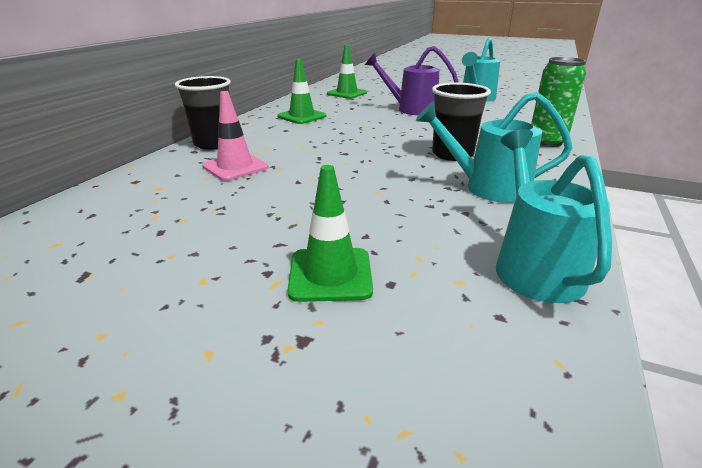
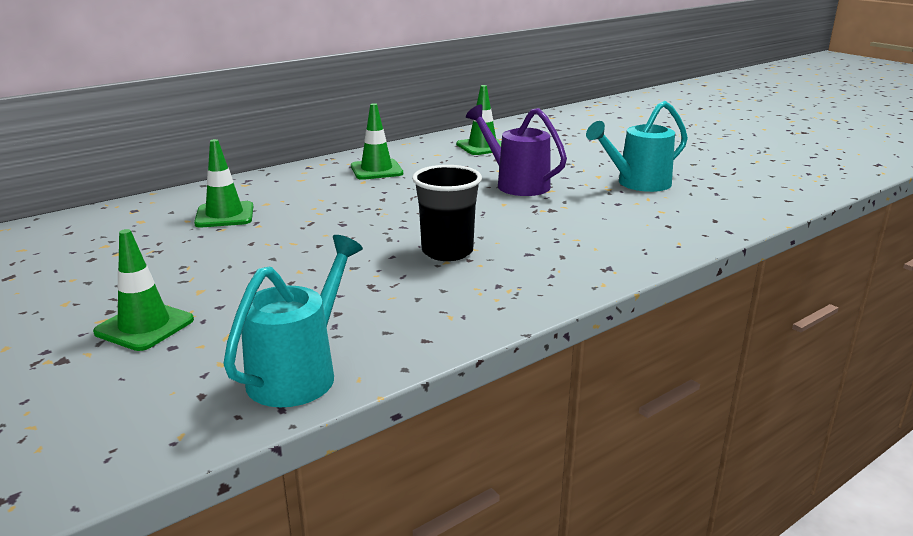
camera: 30 degrees right, 5 degrees down
(213, 144) = (244, 186): black cup -> none
(235, 167) = (224, 215): pink traffic cone -> green traffic cone
(487, 188) = (406, 296): turquoise watering can -> none
(546, 142) = (594, 264): green can -> none

